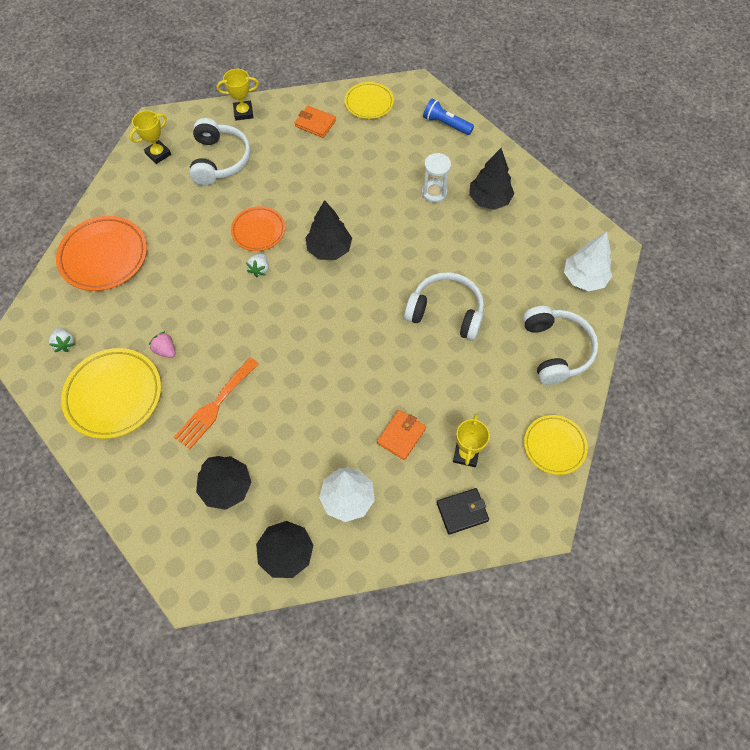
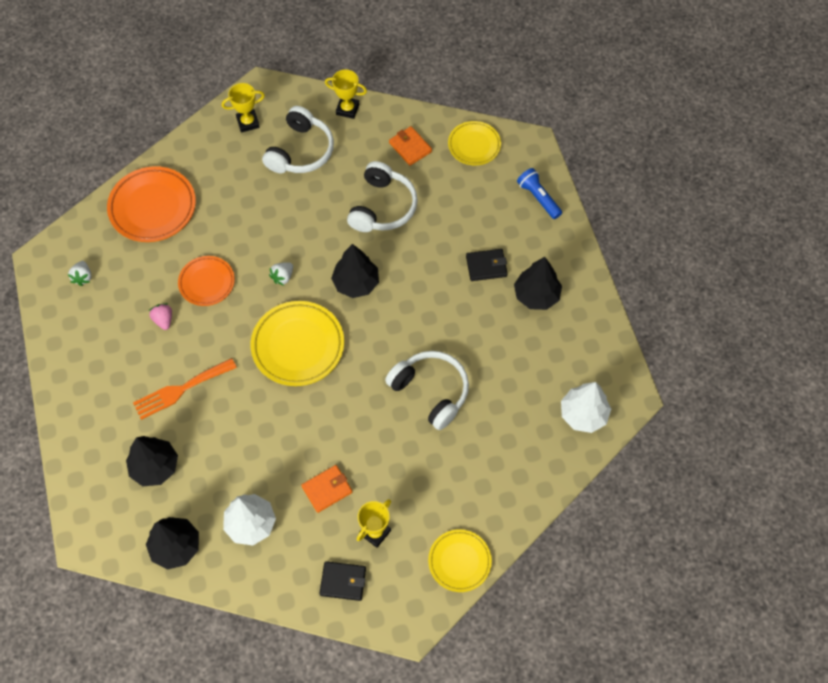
camera: 25 degrees right, 0 degrees up
(114, 395) = (101, 343): yellow plate -> yellow plate (298, 346)
(258, 231) = (300, 238): orange plate -> orange plate (207, 282)
(434, 193) = (486, 266): white hourglass -> black wallet
(555, 350) = (513, 472): white headphones -> white headphones (382, 207)

